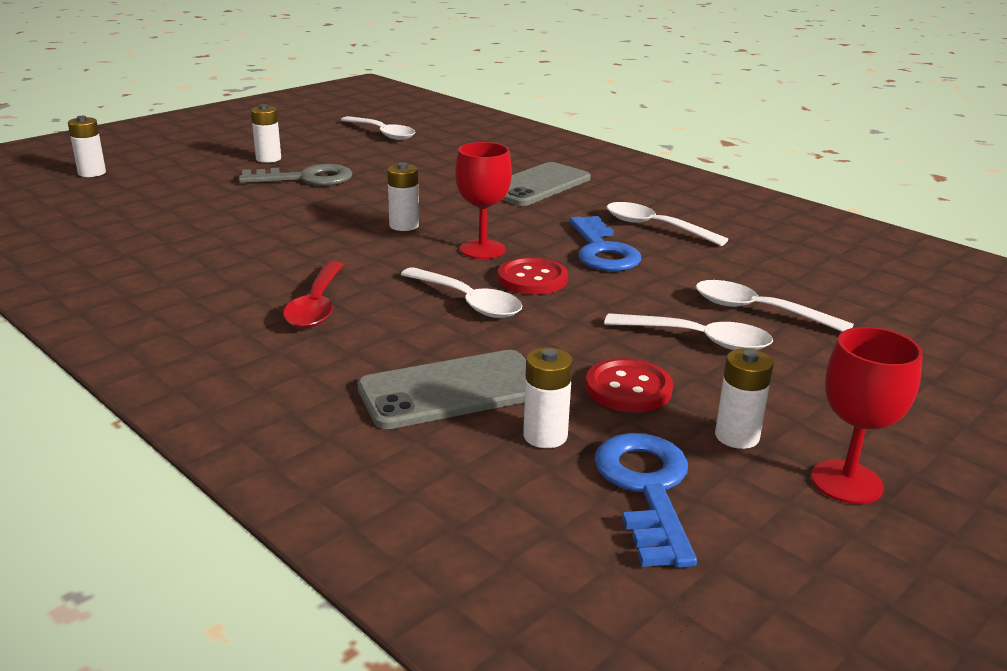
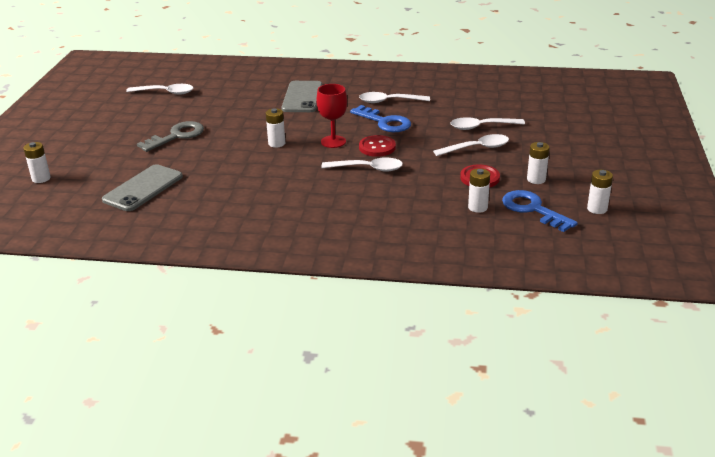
camera: 35 degrees left, 5 degrees up
(268, 159) = (131, 132): white battery -> white battery (597, 209)
(317, 305) = (308, 197): red spoon -> none
(452, 390) = (421, 206): grey phone -> grey phone (143, 188)
(846, 482) = (584, 180): red goblet -> none

